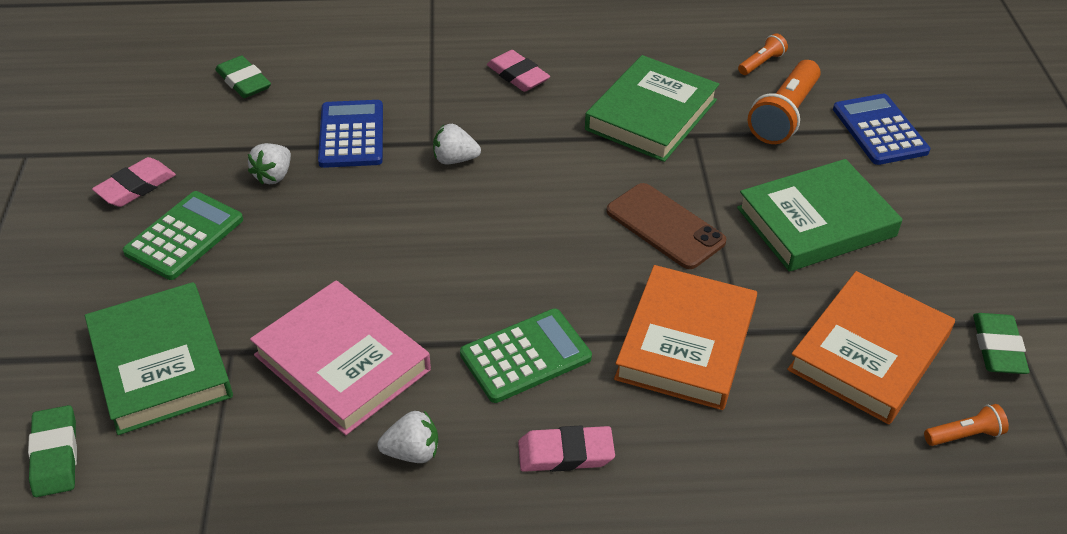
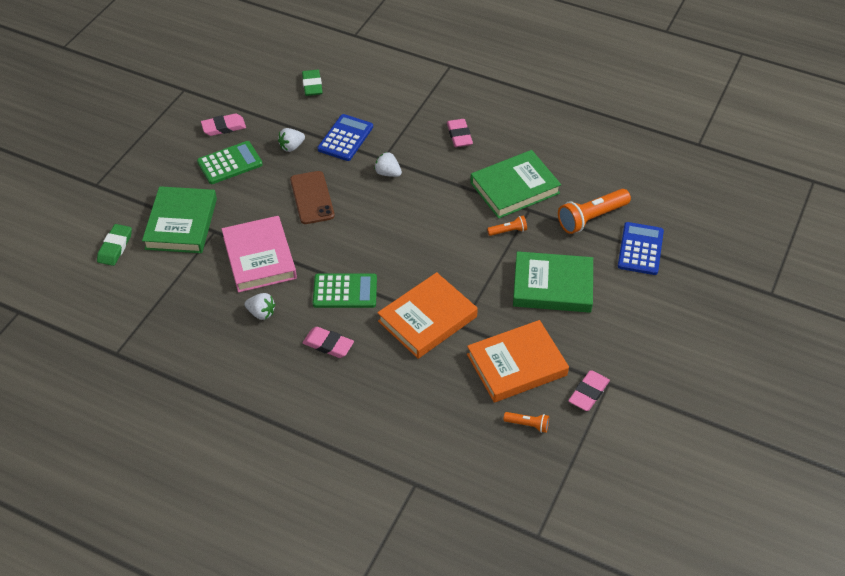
camera: 30 degrees right, 5 degrees up
(665, 226) = (468, 255): brown phone -> brown phone (312, 198)
(761, 63) = (607, 180): orange flashlight -> orange flashlight (508, 231)
(998, 348) = (588, 393): green eraser -> pink eraser

